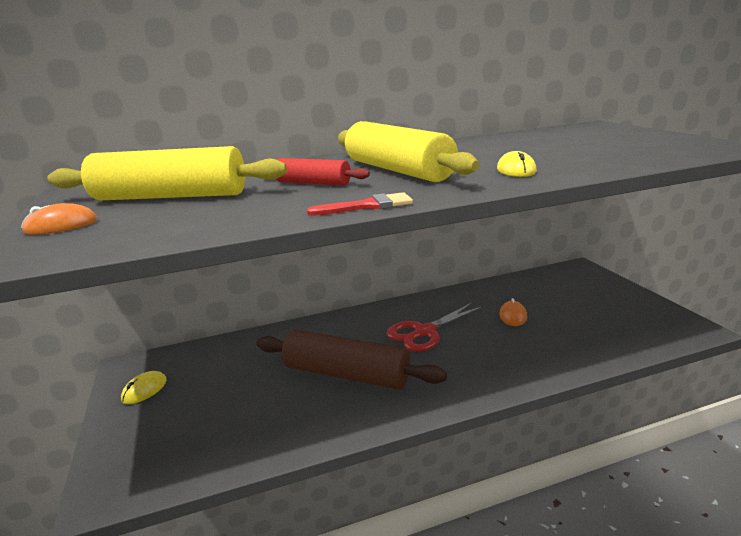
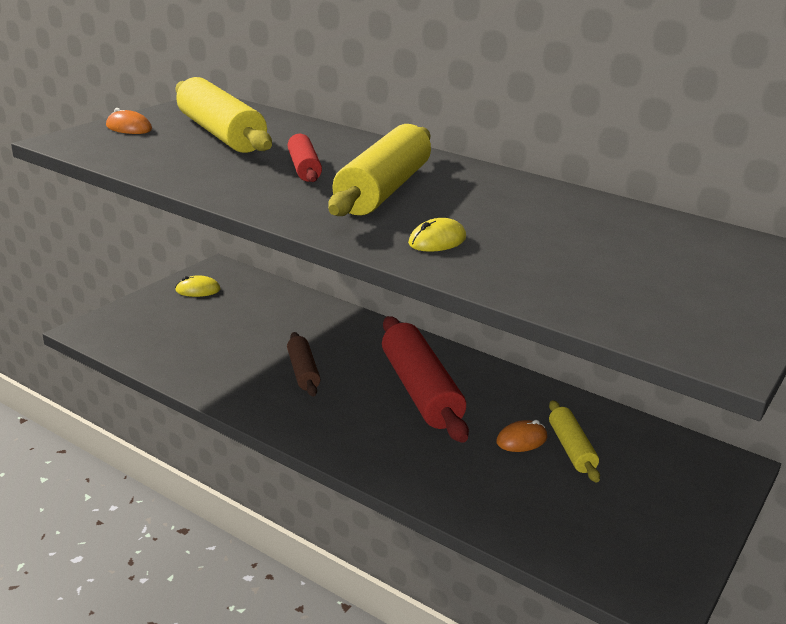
camera: 50 degrees right, 5 degrees up
(346, 374) = (303, 372): brown rolling pin -> brown rolling pin, size x0.53
(368, 206) = (250, 204): red brush -> none
(424, 332) = (420, 391): red scissors -> red rolling pin
(534, 304) = (571, 448): none -> yellow rolling pin

